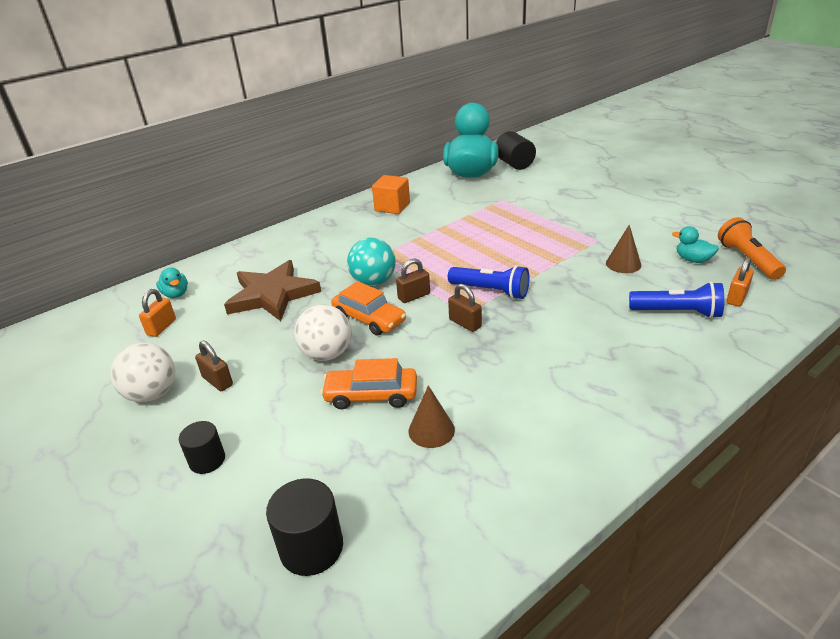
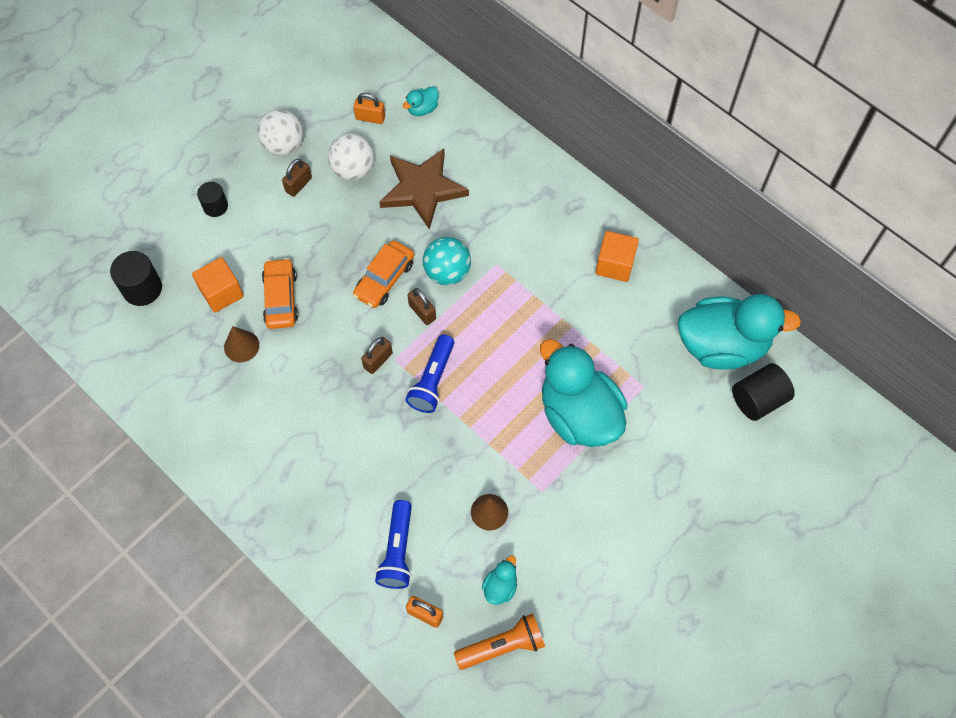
camera: 80 degrees right, 30 degrees up
(327, 354) = (332, 255): white ball -> white ball (353, 169)
(347, 451) = (221, 293): none -> orange cube
(526, 224) = (579, 414): none -> turquoise duck

